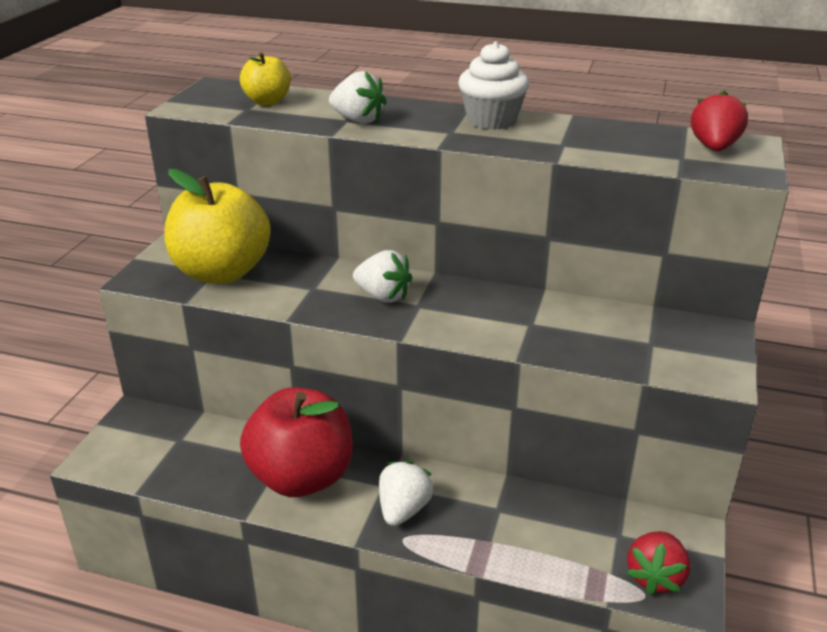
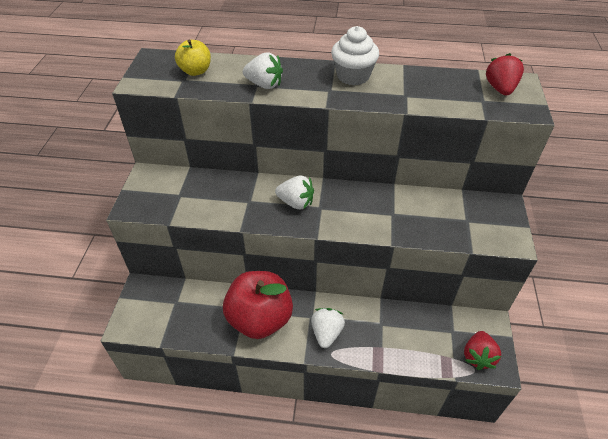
camera: 10 degrees left, 15 degrees up
(222, 272) = (185, 195): yellow apple -> none

